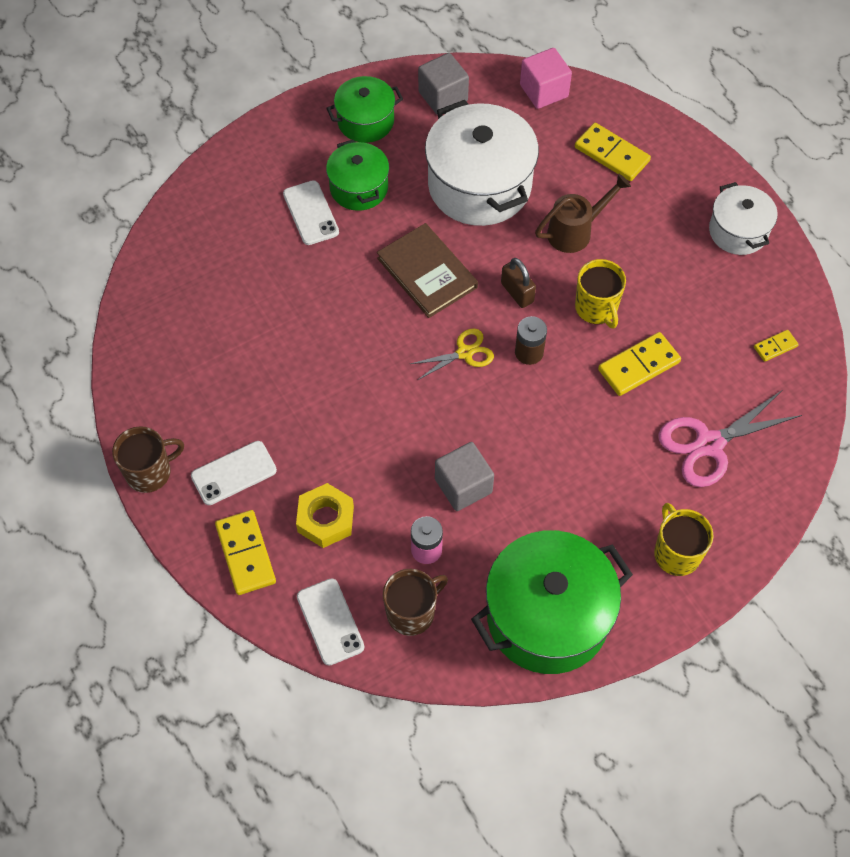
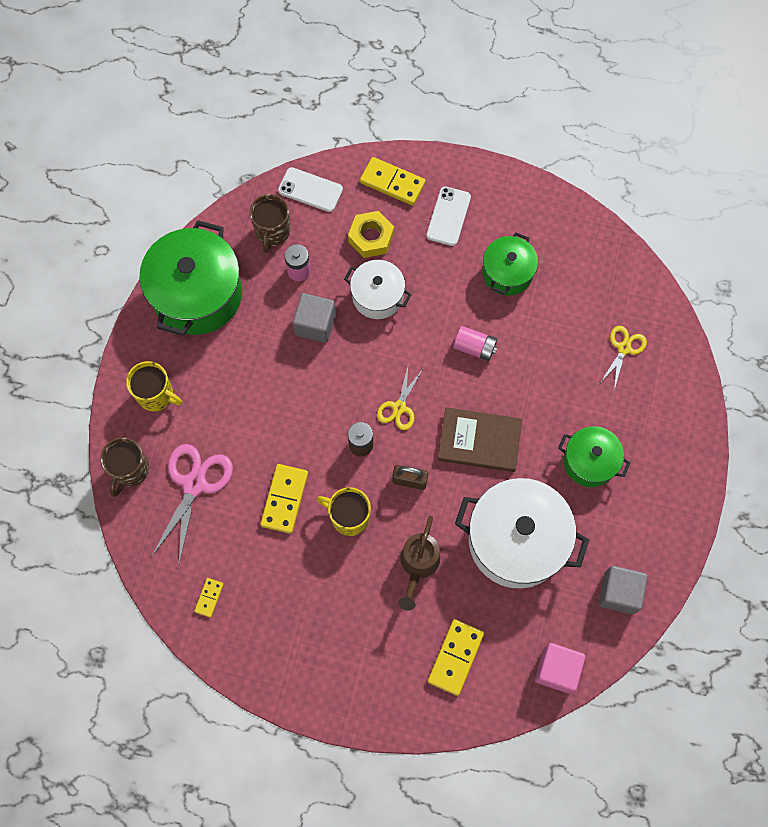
camera: 135 degrees right, 10 degrees up
(149, 472) = (493, 176): brown mug -> brown mug (130, 470)
(229, 238) = (624, 348): none -> yellow scissors
(310, 213) = (597, 413): white phone -> none
(346, 343) = (474, 347): none -> pink battery
(365, 121) = (645, 519): green pot -> green pot (507, 273)
(611, 154) = (455, 657): yellow domino -> yellow domino turned 60 degrees counterclockwise
(738, 231) = (310, 673): white pot -> white pot (377, 296)

